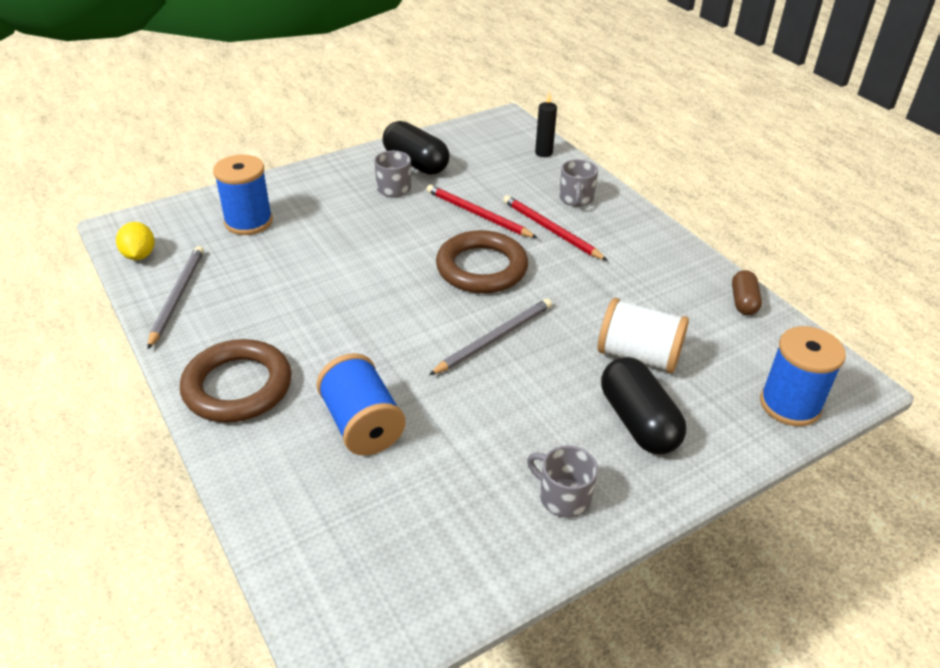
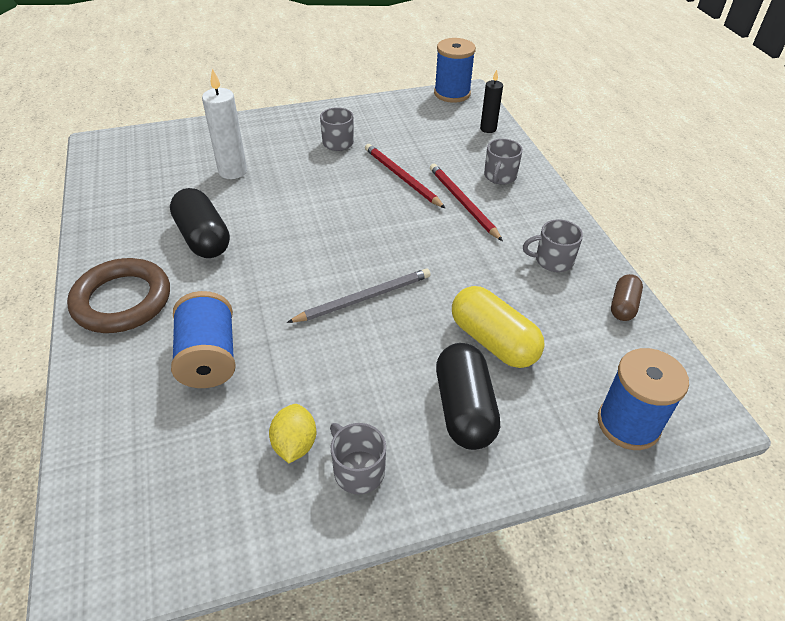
camera: 15 degrees right, 5 degrees up
(139, 255) = (102, 170): yellow lemon -> yellow lemon (295, 444)
(177, 297) = (113, 211): grey pencil -> none
(248, 222) = (202, 154): blue spool -> blue spool (452, 93)
(292, 235) = (232, 171): none -> white candle
(416, 163) = (368, 122): black capsule -> black capsule (203, 238)
(481, 268) = (382, 228): brown ring -> none
(638, 355) = (493, 341): white spool -> yellow capsule
(661, 271) = (553, 260): none -> grey mug

